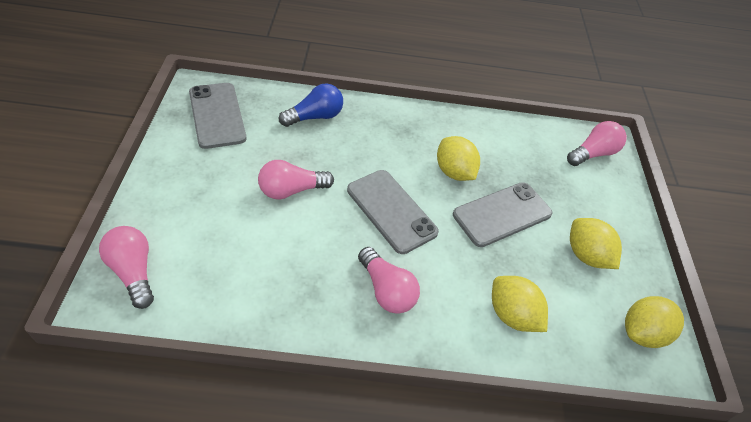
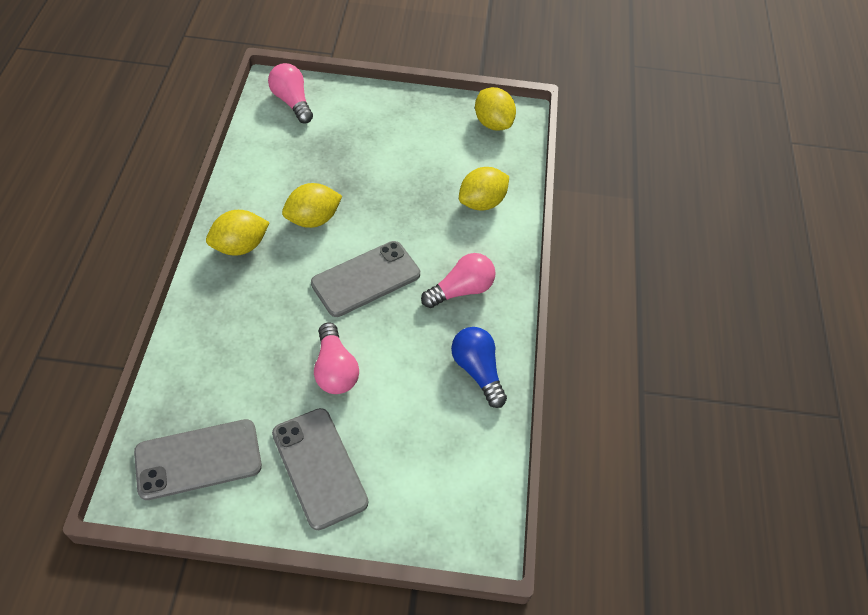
camera: 85 degrees left, 5 degrees up
(133, 272) = (448, 515): pink light bulb -> none
(315, 117) = (212, 346): blue light bulb -> blue light bulb (477, 371)
(502, 214) = (371, 189): grey phone -> grey phone (319, 467)
(586, 255) = (419, 138): yellow lemon -> yellow lemon (240, 246)

